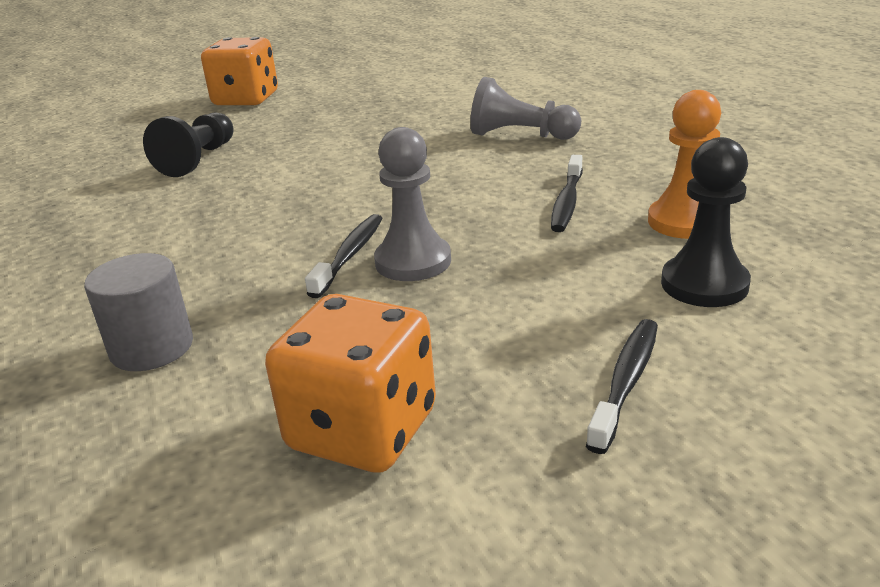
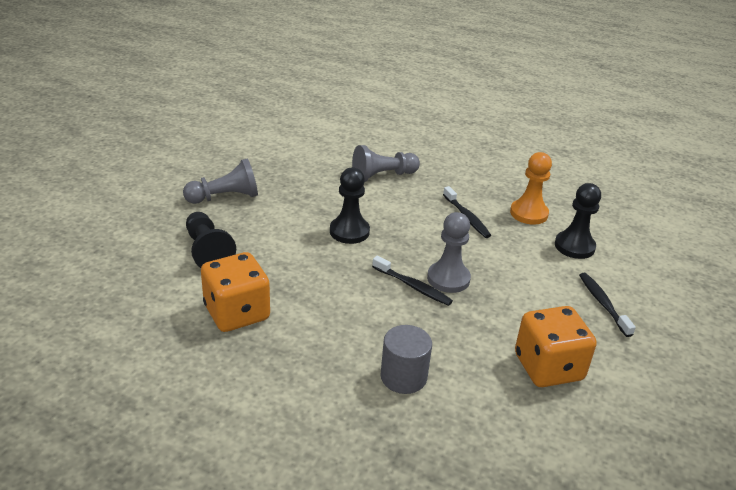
camera: 45 degrees left, 5 degrees up
(246, 99) = (146, 187): orange dice -> orange dice (237, 313)
(301, 120) = (225, 197): none -> grey pawn
(350, 255) = (413, 286): black toothbrush -> black toothbrush turned 150 degrees clockwise
(376, 179) = (349, 231): none -> black pawn

